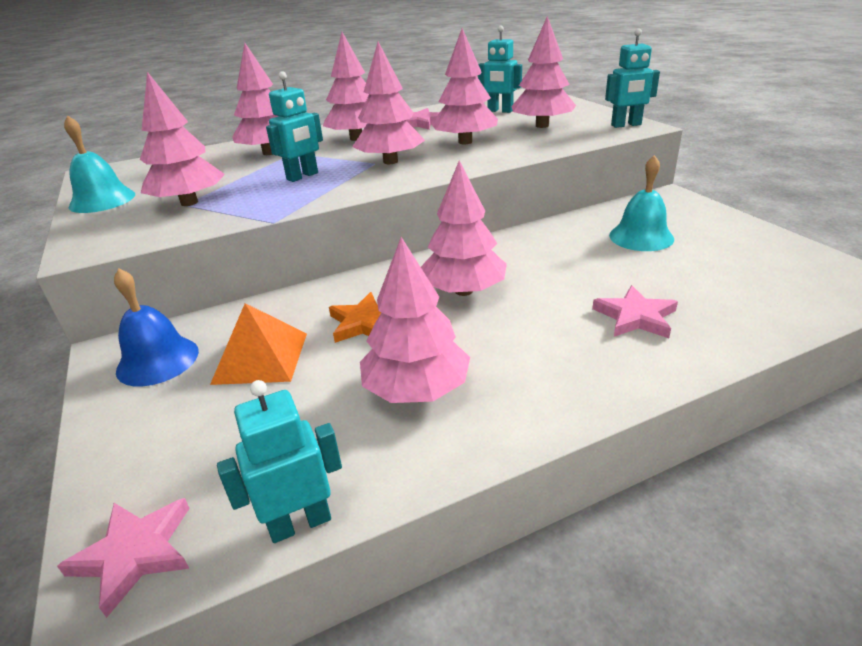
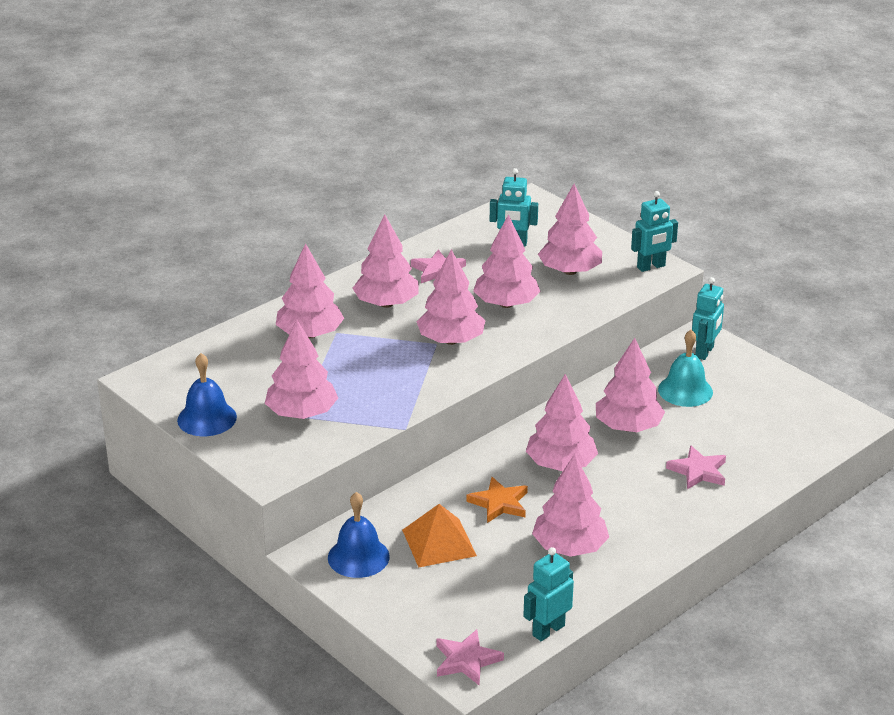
camera: 20 degrees left, 0 degrees up
(102, 200) = (207, 418): turquoise bell -> blue bell
(303, 176) = (380, 369): turquoise robot -> turquoise robot (705, 352)
(561, 263) = (628, 427): none -> pink tree

